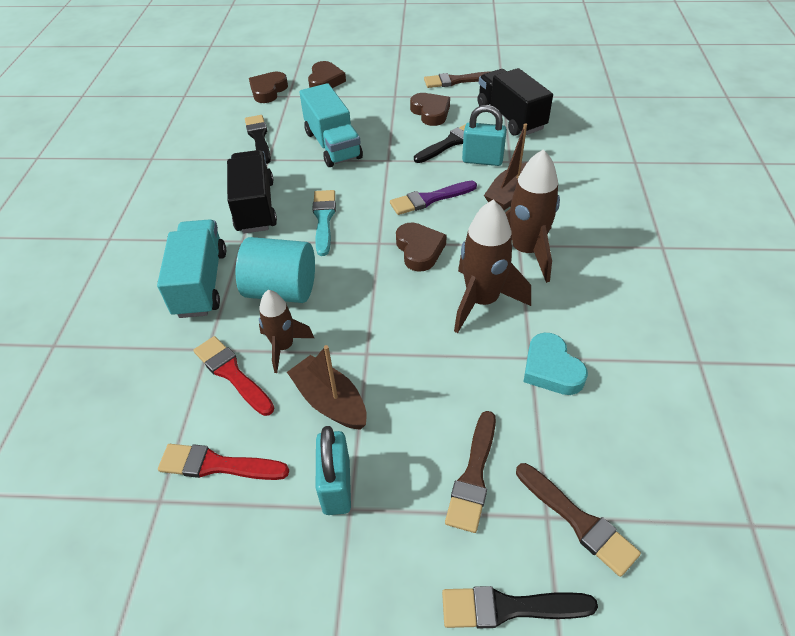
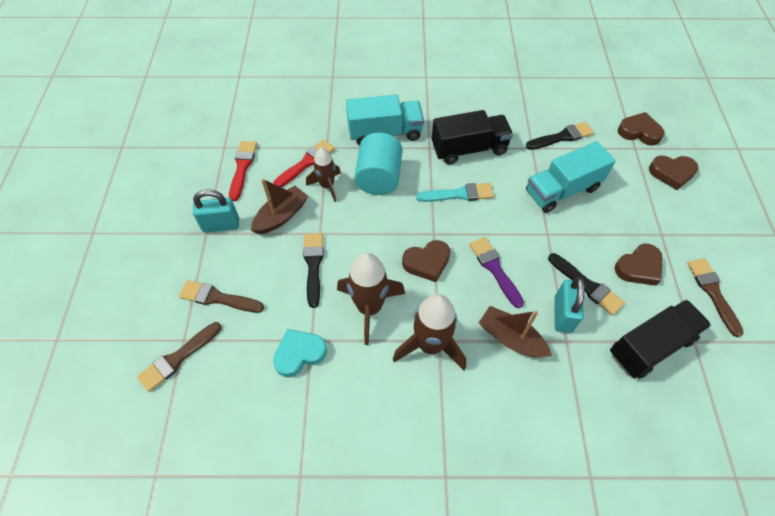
camera: 85 degrees right, 10 degrees up
(509, 608) = (134, 314): black brush -> black brush (313, 265)

